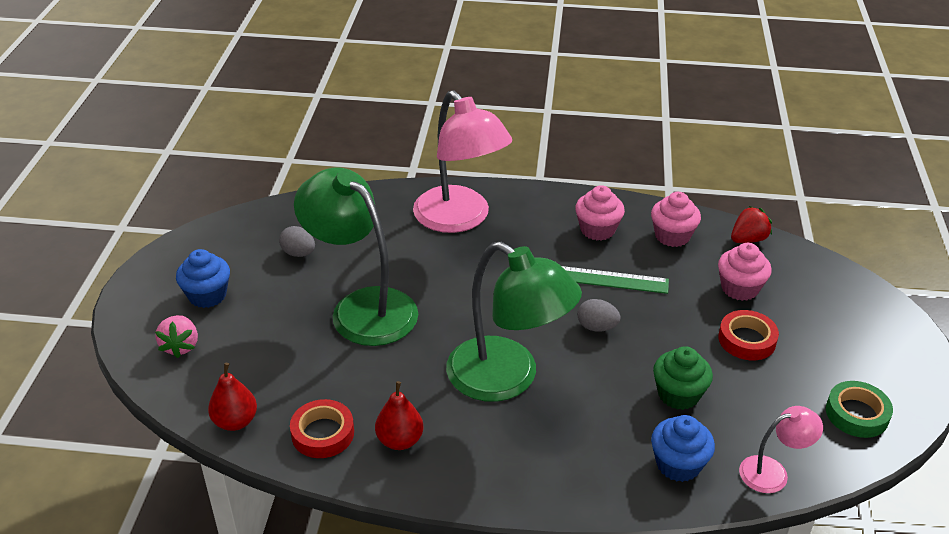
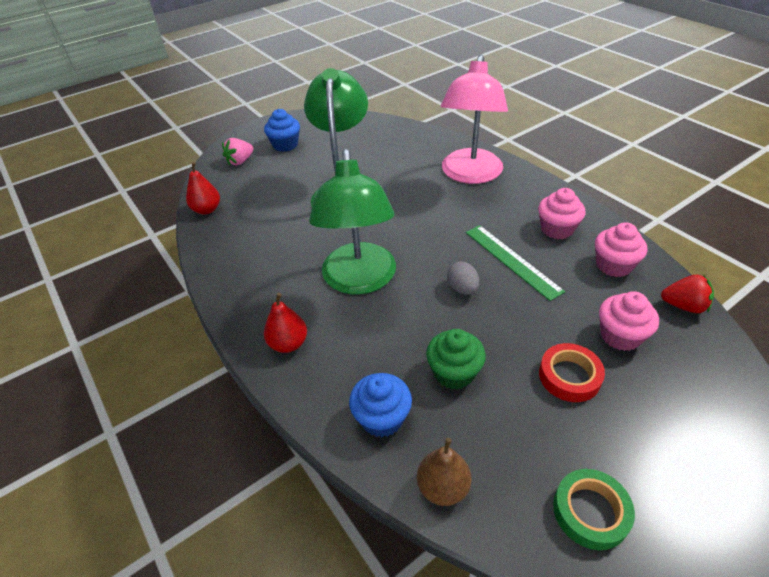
camera: 50 degrees right, 5 degrees up
(298, 253) = (355, 147): grey egg -> none
(323, 433) = (230, 242): red tape -> none
(400, 440) = (255, 272): red pear -> red pear (288, 344)
(772, 472) = (443, 487): pink lamp -> brown pear

